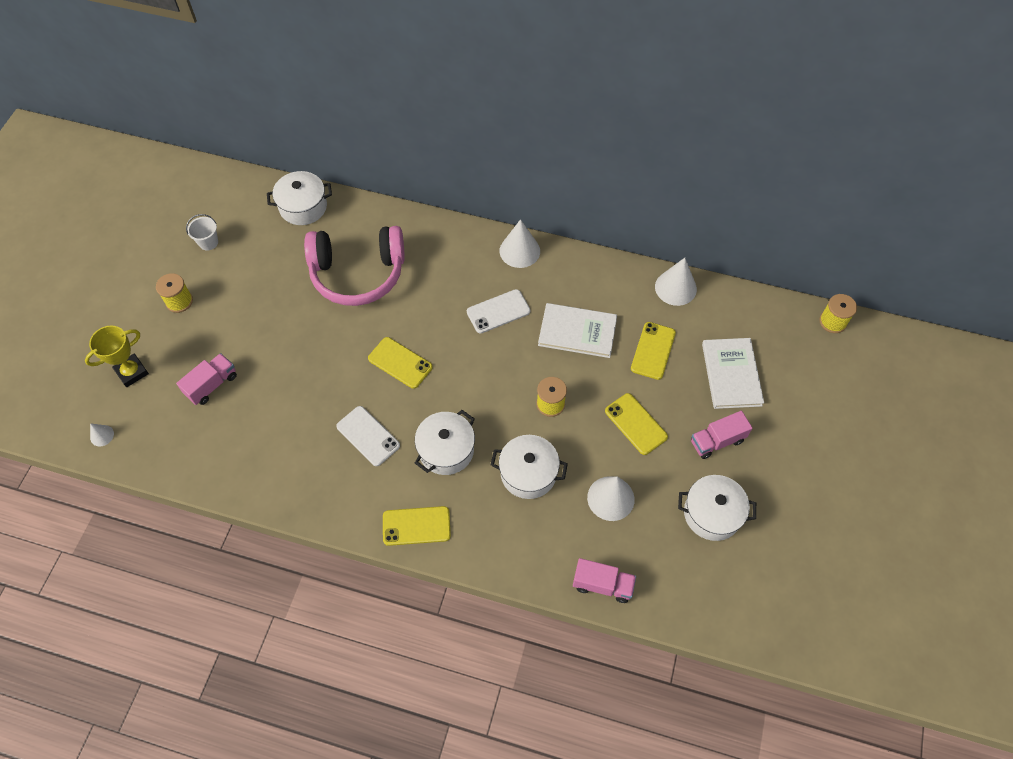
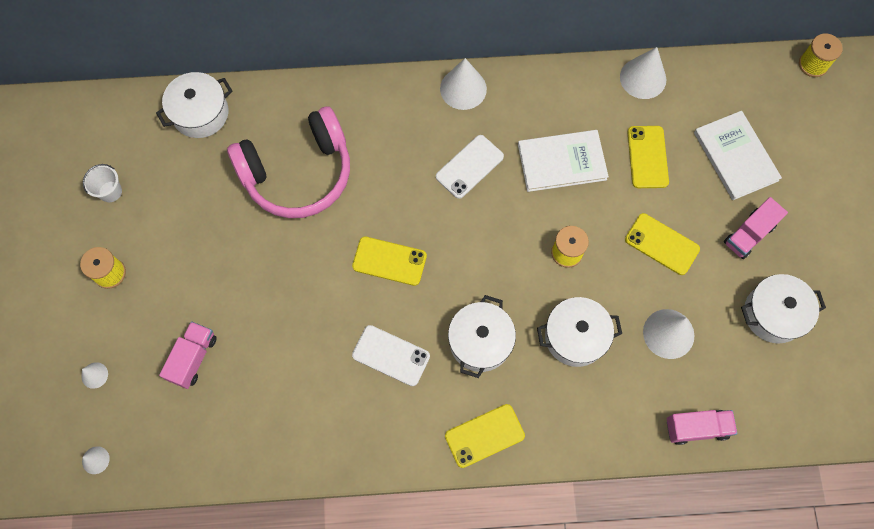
camera: 20 degrees left, 10 degrees up
(132, 372) = (94, 375): yellow trophy -> white cone

